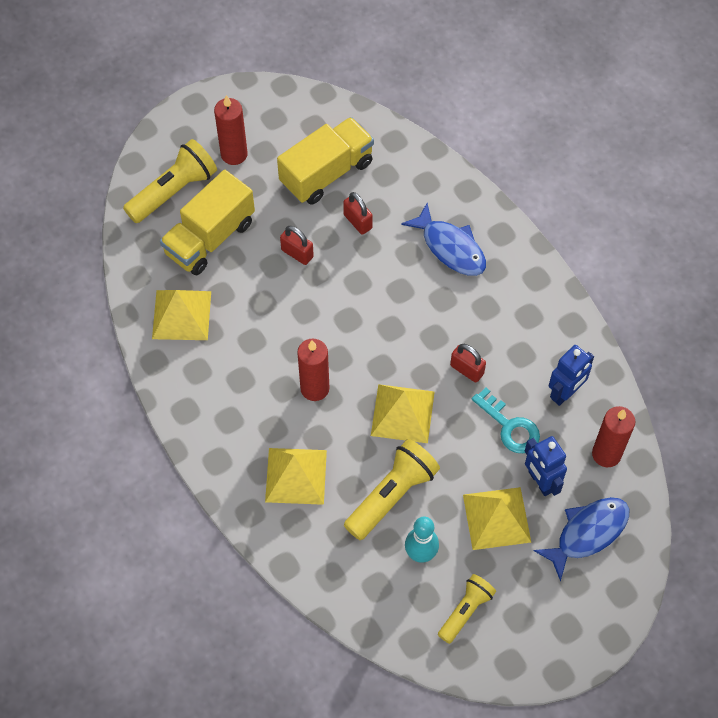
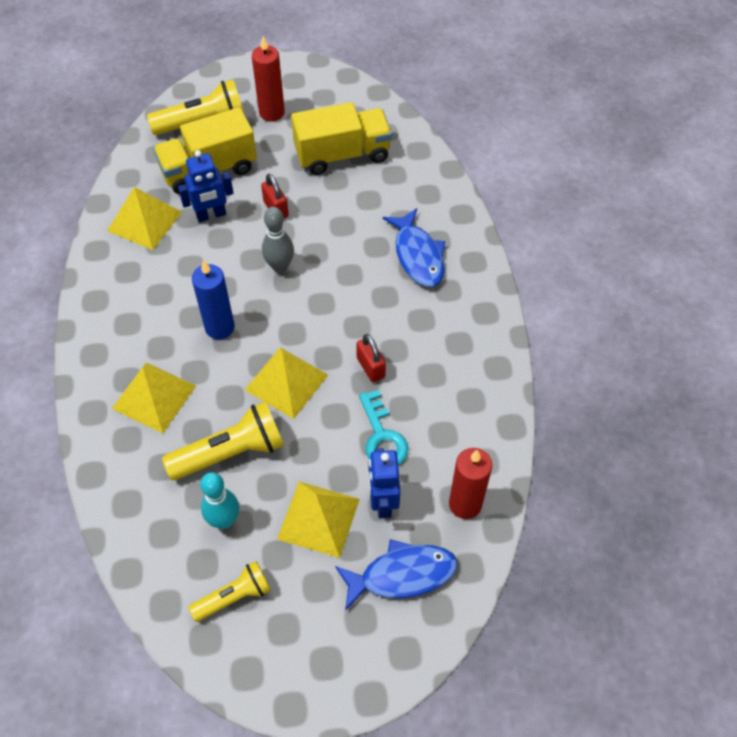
camera: 25 degrees right, 5 degrees down
(314, 388) = (219, 327): red candle -> blue candle
(334, 308) = (280, 266): none -> grey bowling pin
(358, 221) = (346, 203): red padlock -> none
(565, 393) = (455, 428): blue robot -> blue robot (211, 215)

